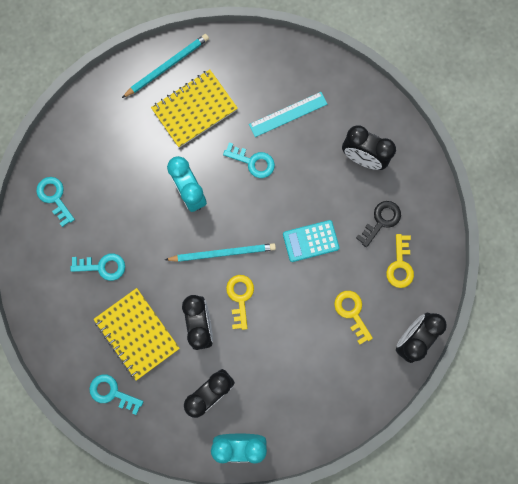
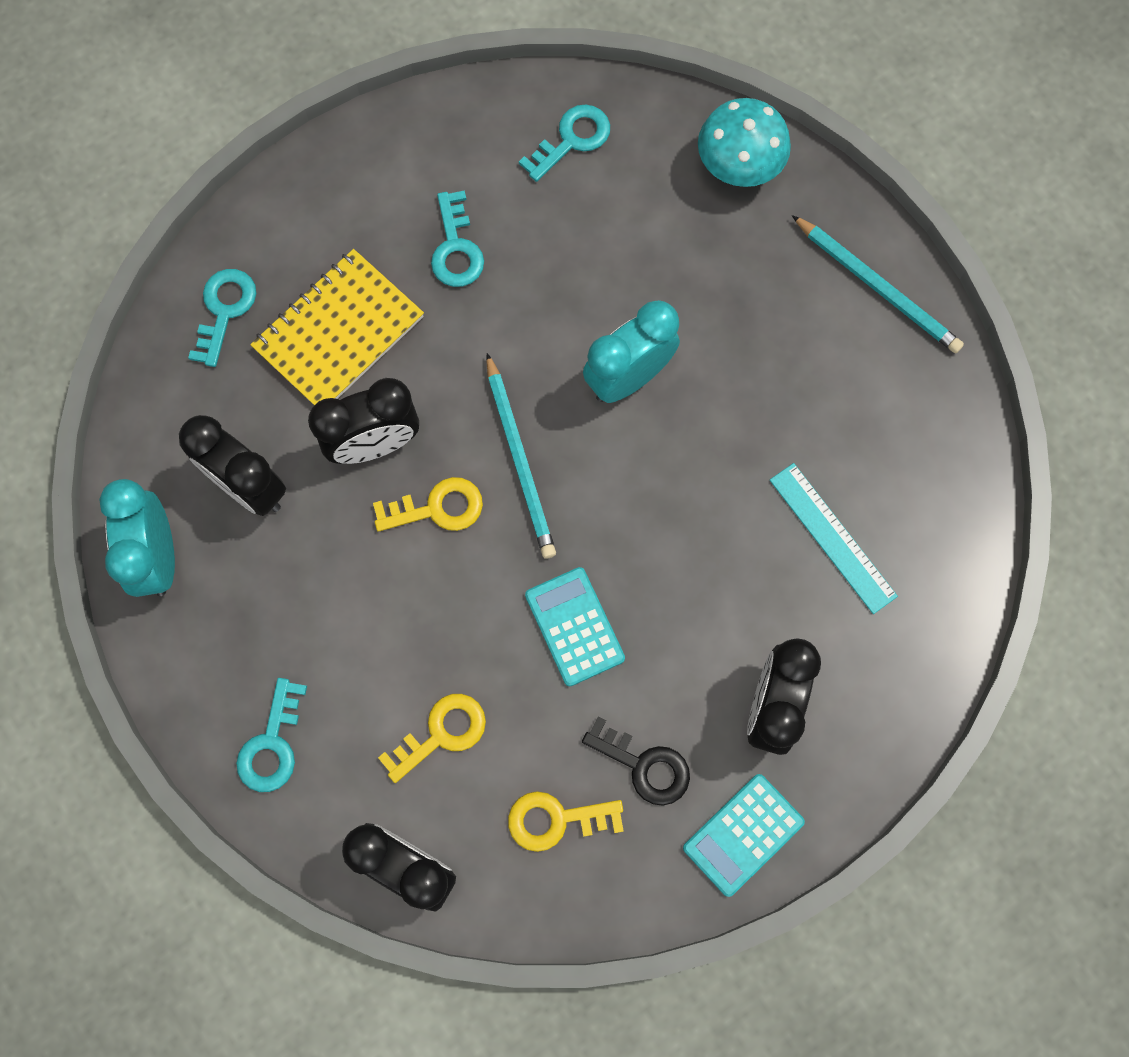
camera: 80 degrees right, 5 degrees down
(88, 118) = (738, 166): none -> turquoise mushroom
(194, 109) = (800, 355): yellow notebook -> none
(253, 162) = (716, 485): turquoise key -> turquoise key (272, 744)
(418, 182) = (743, 834): none -> turquoise calculator

